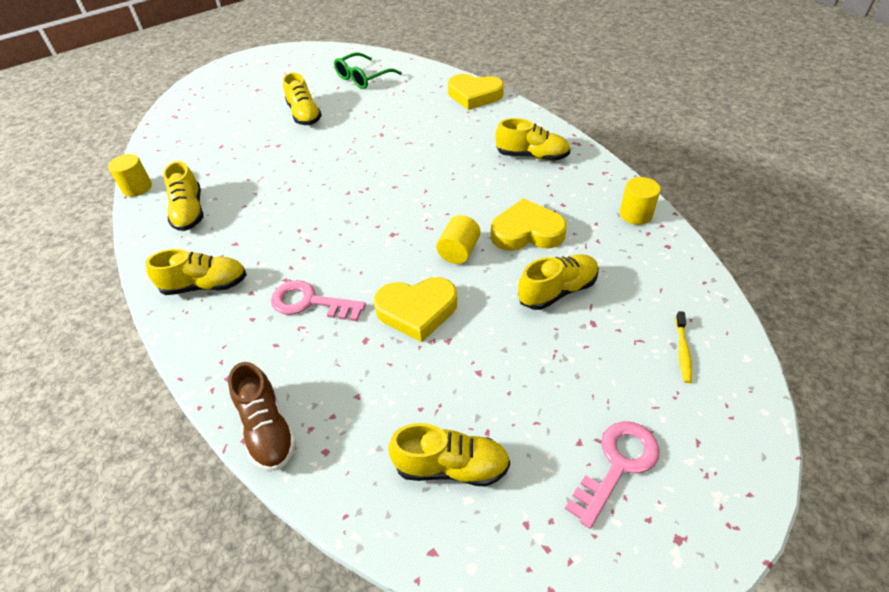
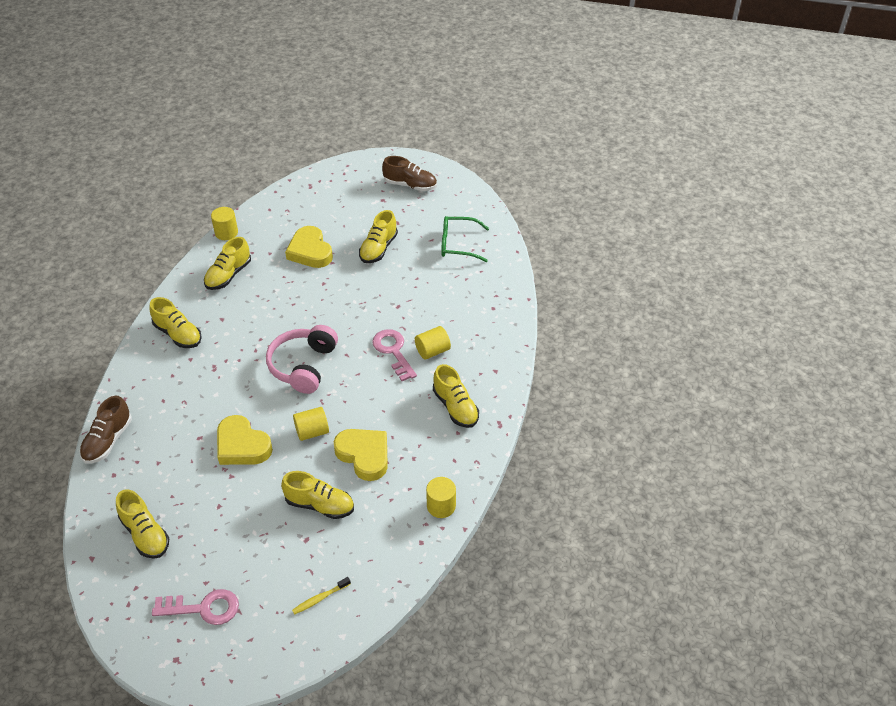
camera: 45 degrees right, 0 degrees up
(266, 71) = (410, 185): none -> brown shoe
(310, 302) = (206, 391): pink key -> pink key (393, 351)
(371, 218) = (303, 366): none -> pink headphones
(455, 139) = (432, 351): none -> yellow cylinder
(474, 95) = (503, 324): yellow heart -> yellow heart (310, 251)

